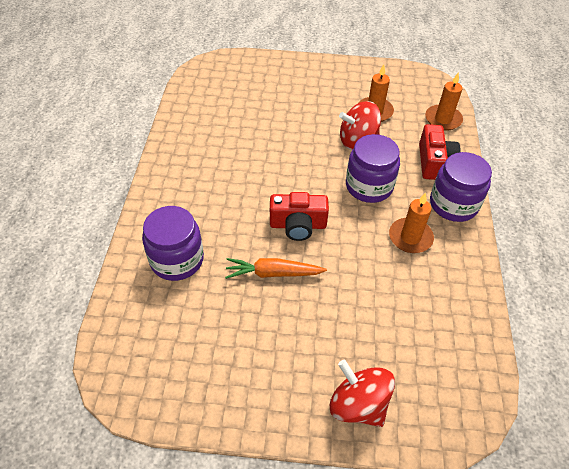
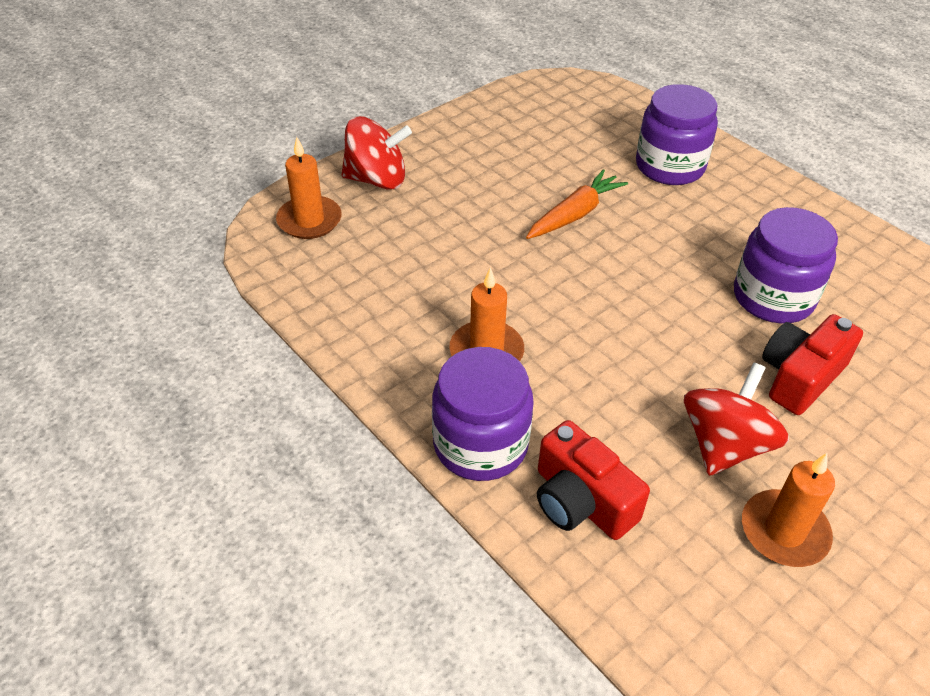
camera: 135 degrees right, 5 degrees down
(298, 225) = (620, 272): red camera -> red camera (800, 377)
(369, 186) = (614, 381): purple jar -> purple jar (773, 297)
(443, 119) = (670, 623): orange candle -> orange candle (309, 220)

